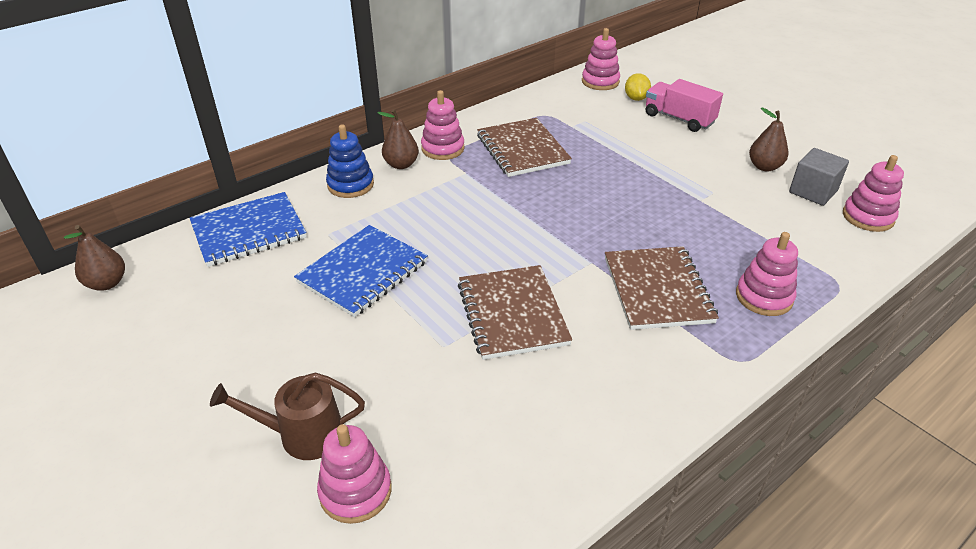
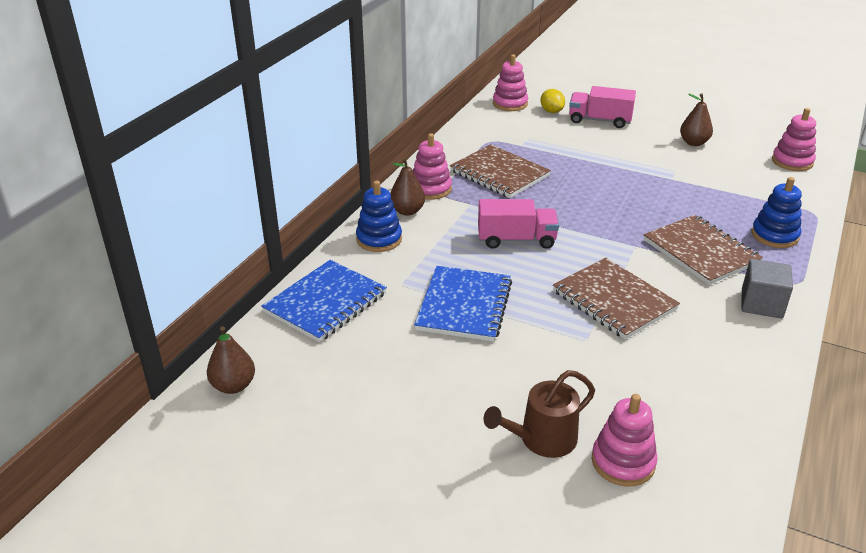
camera: 25 degrees left, 5 degrees down
(475, 221) = (516, 240): none -> pink truck
(764, 297) = (774, 235): pink stacking toy -> blue stacking toy
(813, 191) = (742, 153): grey cube -> grey cube (761, 304)

